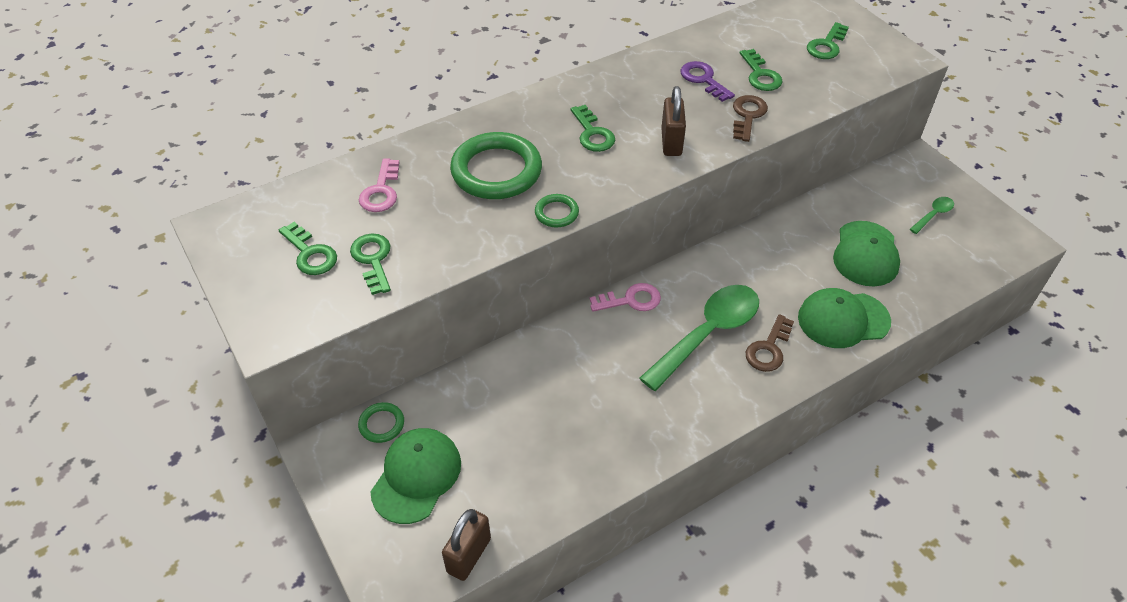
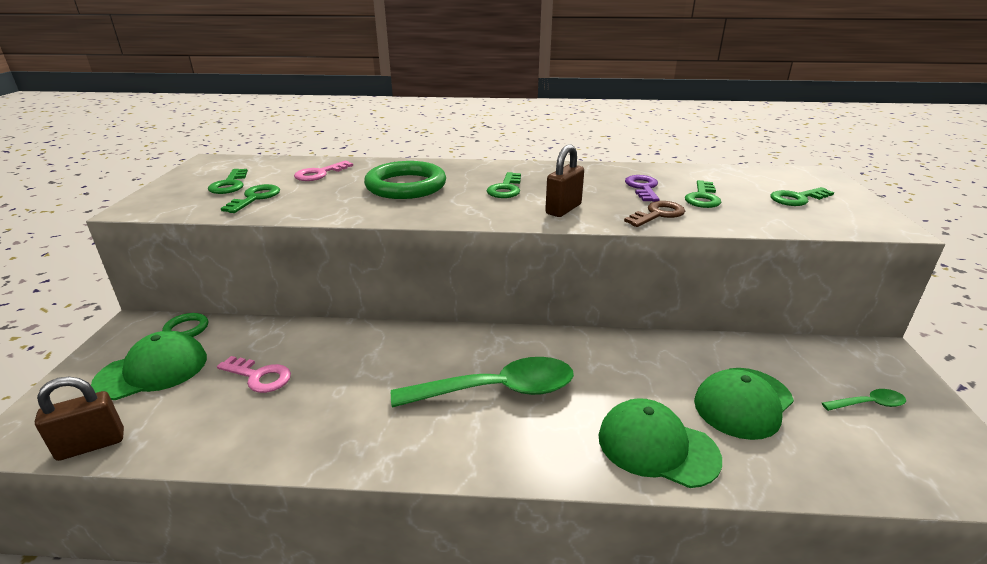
camera: 35 degrees right, 20 degrees down
(556, 213) = (410, 216): green ring -> none
(631, 300) = (460, 337): pink key -> pink key (259, 377)
(768, 349) = (543, 431): brown key -> none

